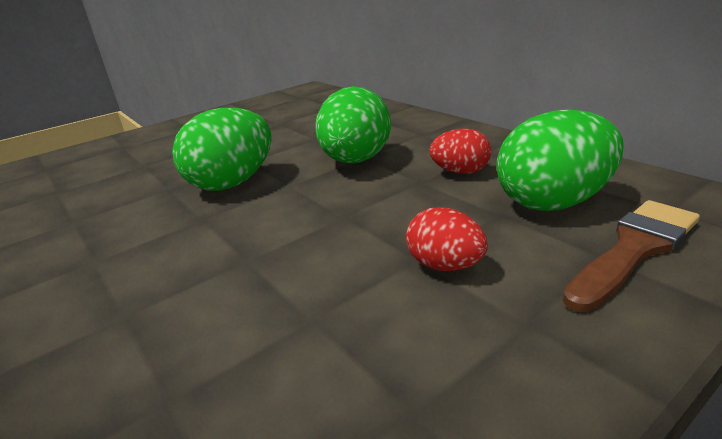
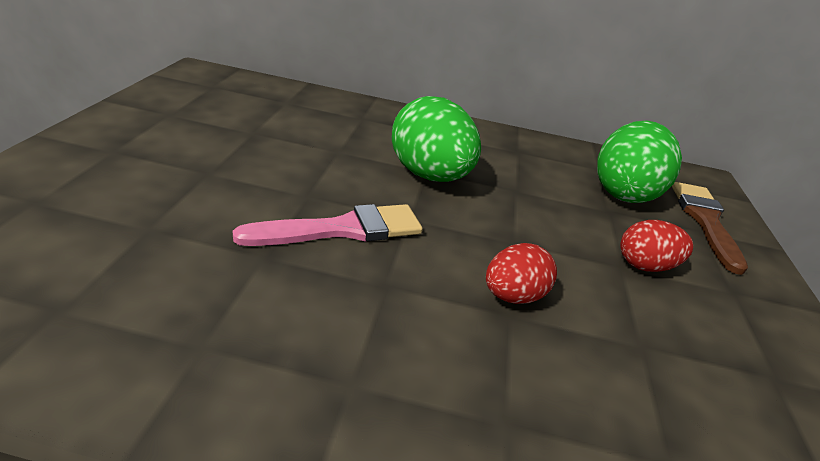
camera: 50 degrees left, 5 degrees up
(232, 183) = (342, 229): green egg -> pink brush
(460, 172) = (532, 175): red egg -> red egg (513, 296)

